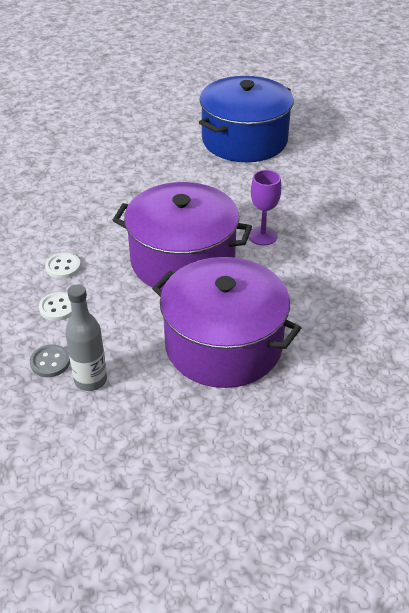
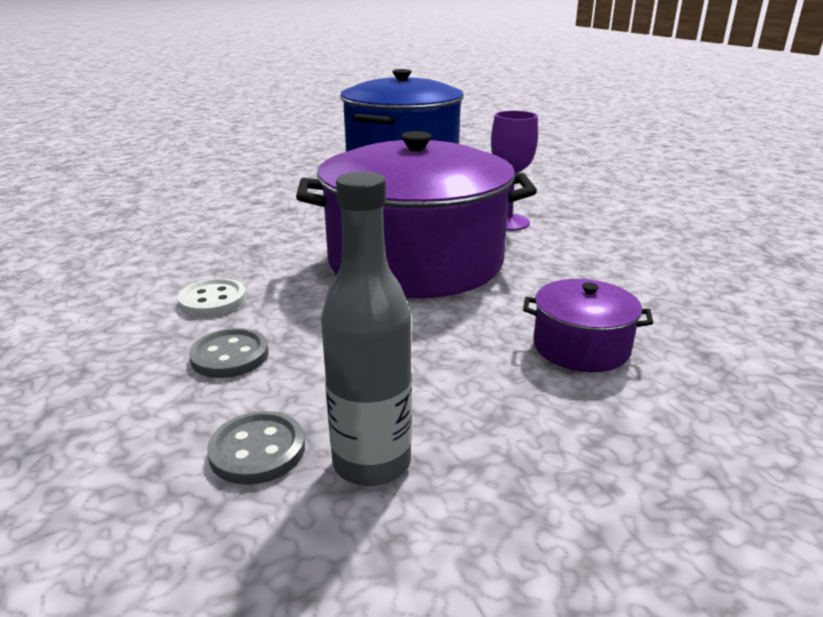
camera: 20 degrees left, 15 degrees down
(58, 308) = (230, 356): white button -> grey button
(223, 345) = (581, 347): purple pot -> purple pot, size x0.42

